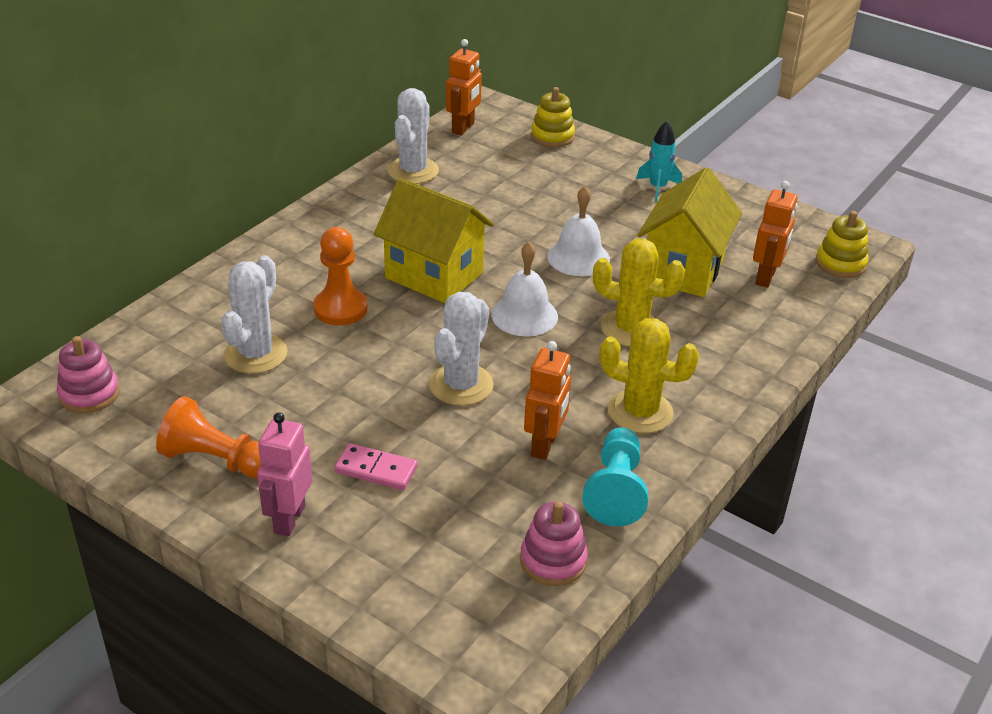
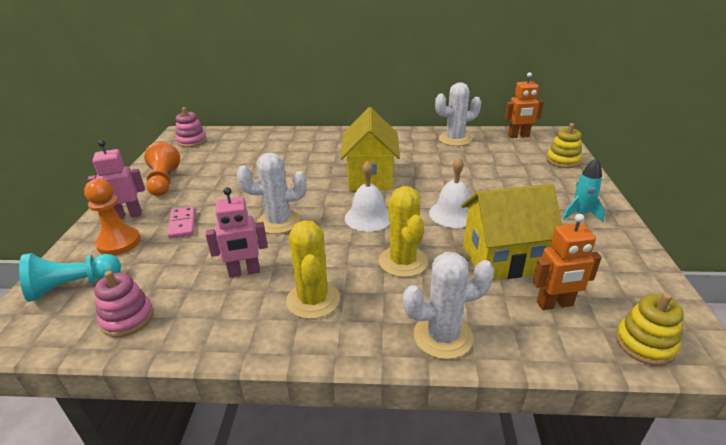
camera: 60 degrees right, 5 degrees down
(255, 354) = (252, 161): white cactus -> white cactus (442, 336)
(340, 308) = (310, 166): orange pawn -> orange pawn (119, 243)
(545, 445) = (244, 272): orange robot -> pink robot
(616, 490) = (216, 320): turquoise pawn -> turquoise pawn (73, 286)

